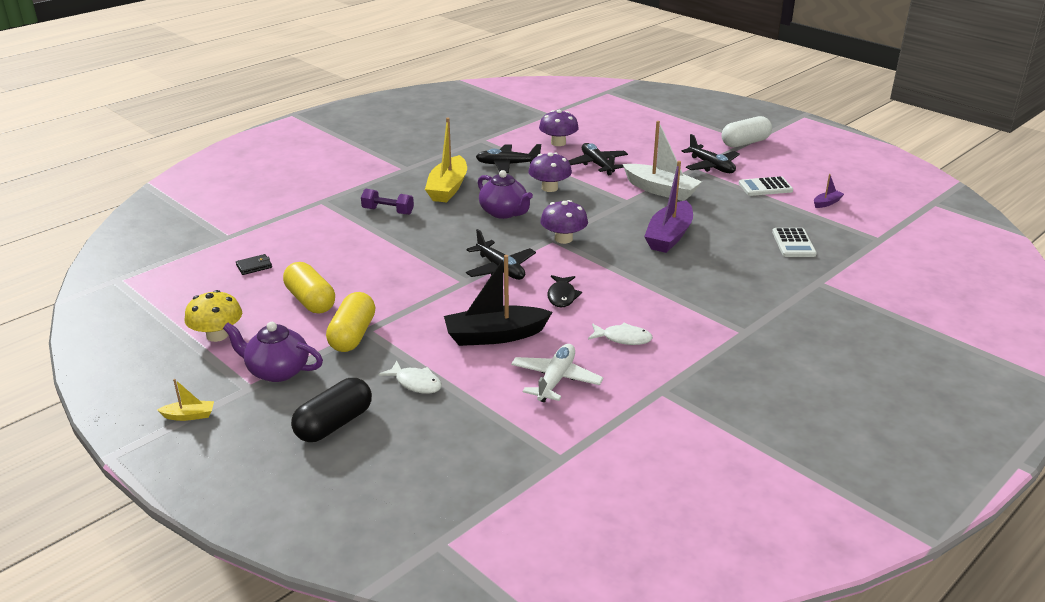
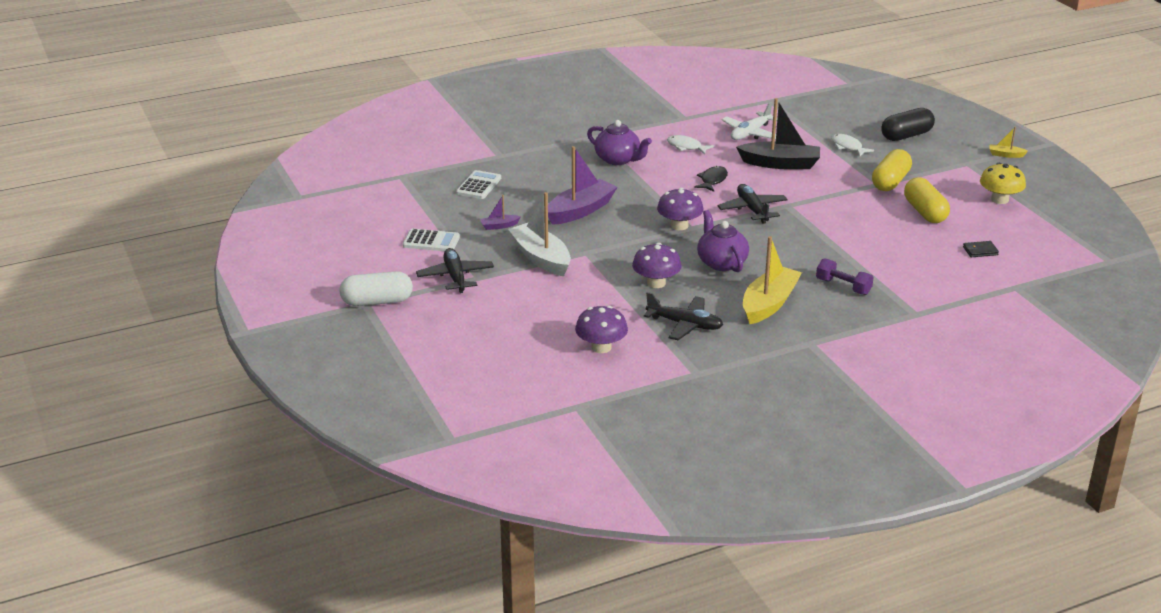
camera: 160 degrees left, 0 degrees up
(277, 371) = (948, 169): purple teapot -> purple teapot (618, 159)
(597, 165) = (580, 304): black plane -> none
(827, 203) = (396, 214): purple boat -> purple boat (499, 226)

